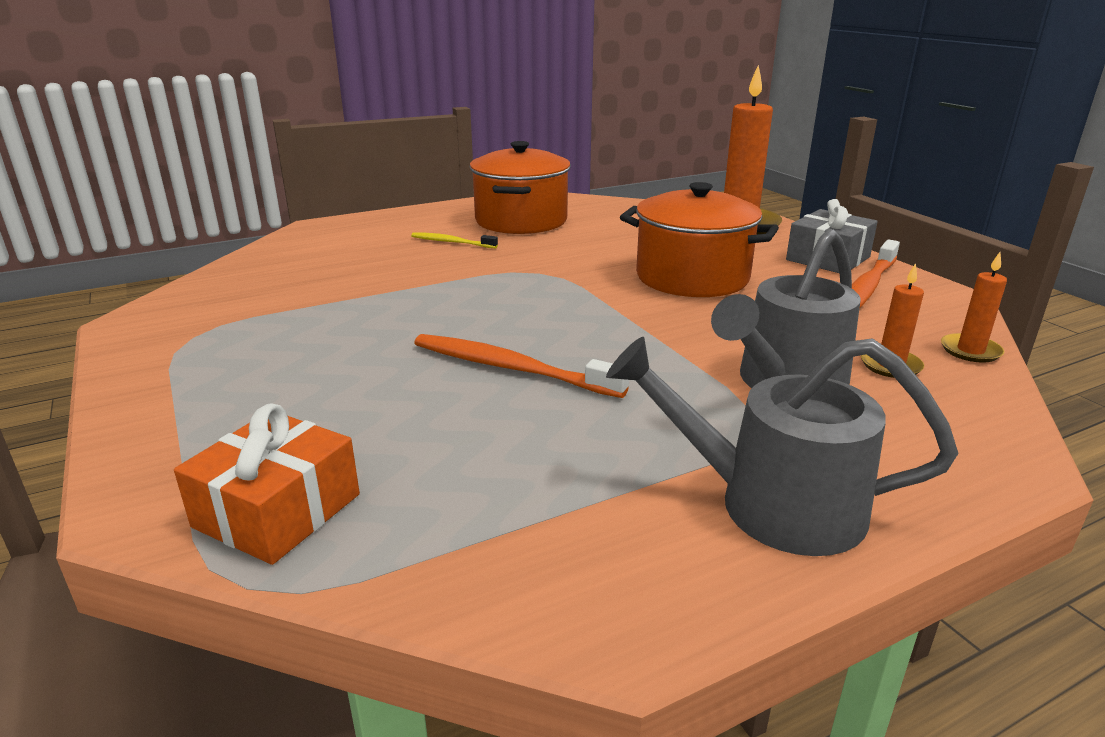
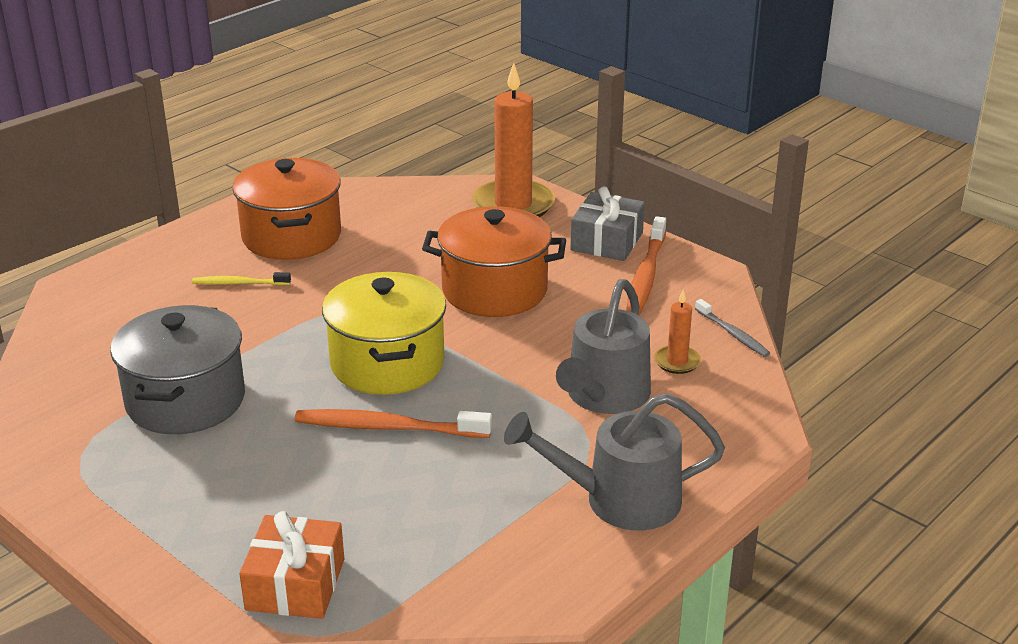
camera: 20 degrees left, 5 degrees up
(329, 312) = (185, 400): none -> grey pot
(547, 315) = (387, 363): none -> yellow pot
(970, 351) = (733, 334): orange candle -> grey toothbrush

